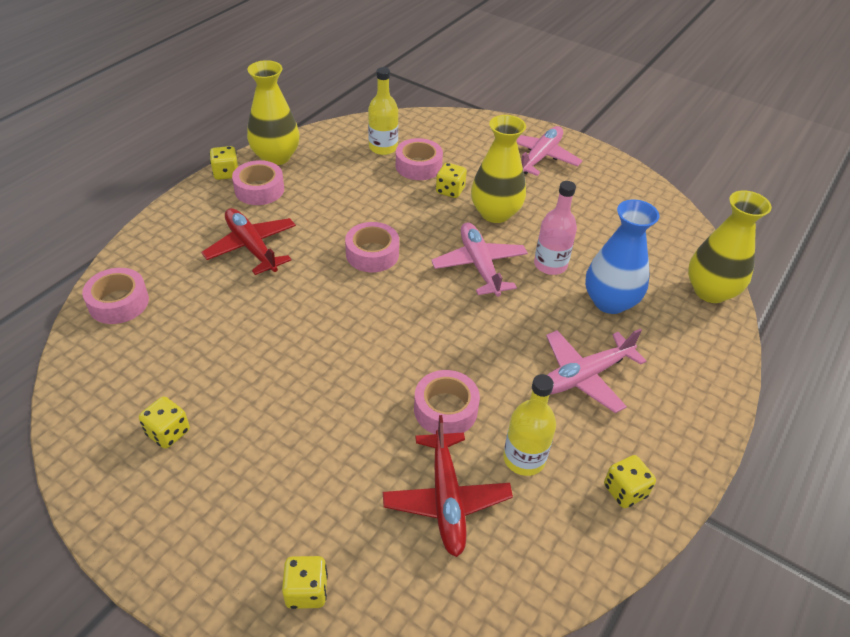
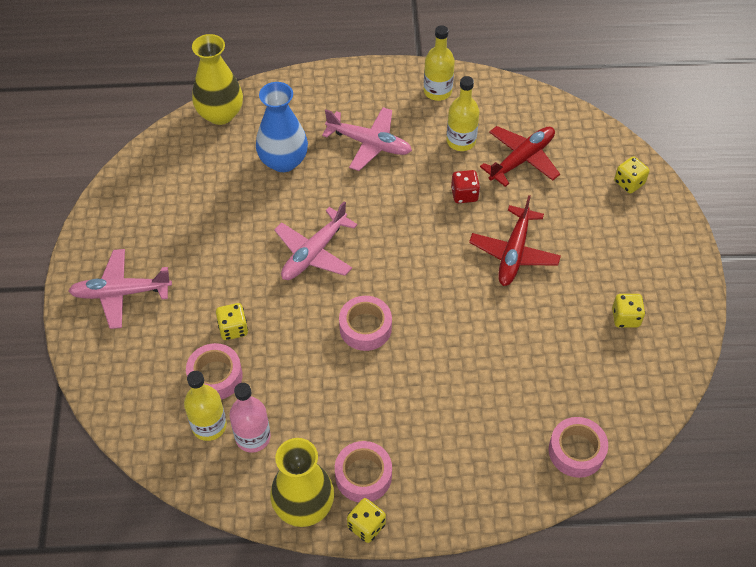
camera: 125 degrees left, 10 degrees up
(251, 247) = (437, 416): red plane -> red plane (514, 253)
(445, 409) = (464, 194): pink tape -> red dice
(495, 213) = (238, 279): yellow vase -> none
(550, 265) = (273, 212): pink bottle -> pink bottle (253, 437)
(625, 491) = (437, 91): yellow dice -> yellow bottle

